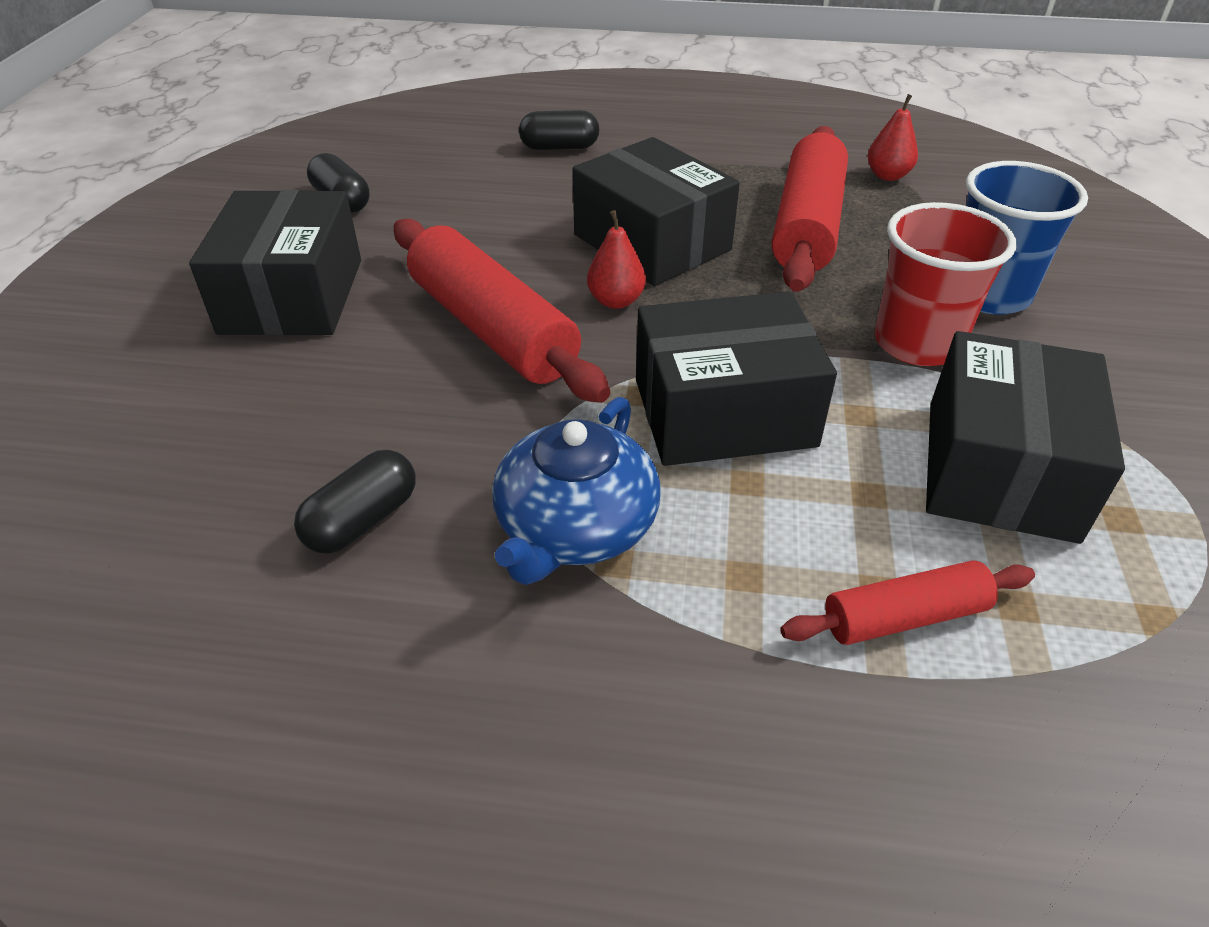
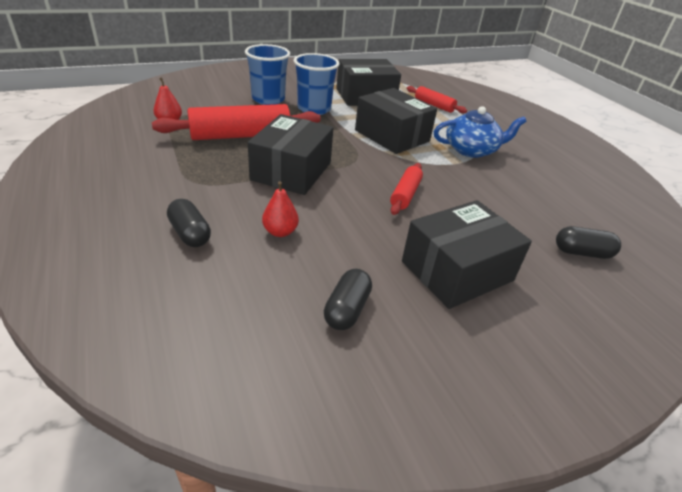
camera: 125 degrees left, 5 degrees down
(362, 520) = (525, 187): black capsule -> black capsule (582, 252)
(492, 329) = (405, 194): red rolling pin -> red rolling pin, size x0.54
(616, 301) = (351, 169): red pear -> red pear (280, 232)
(917, 343) = (314, 109): red cup -> blue cup

